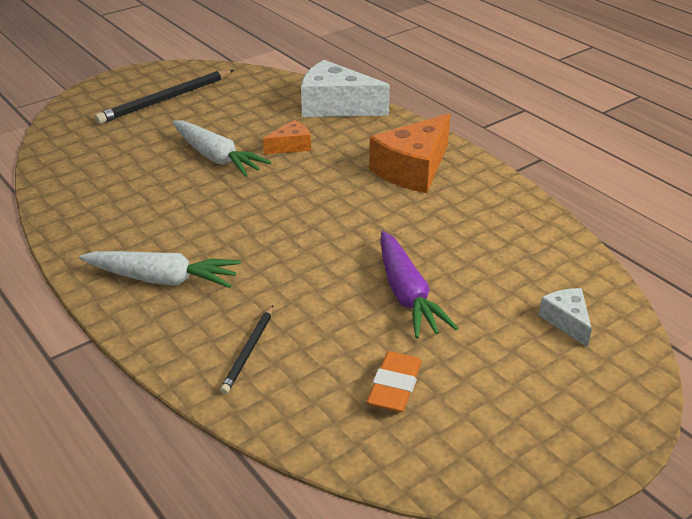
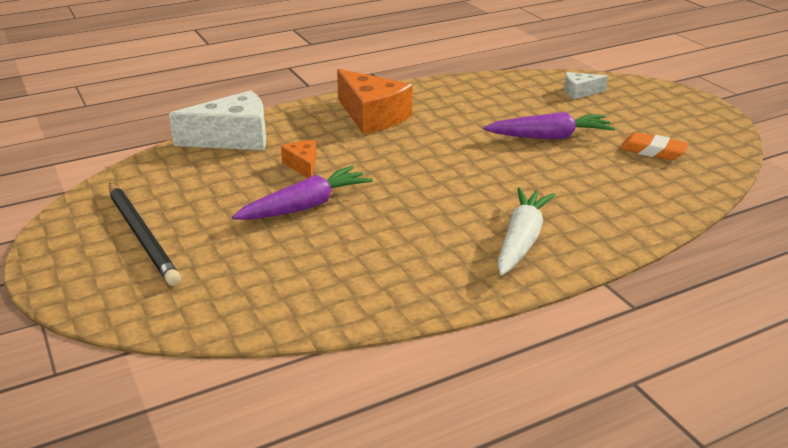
camera: 80 degrees left, 5 degrees down
(216, 157) = (305, 206): white carrot -> purple carrot
(249, 351) = (620, 202): black pencil -> none
(335, 106) = (233, 138): white cheese -> white cheese turned 135 degrees counterclockwise

